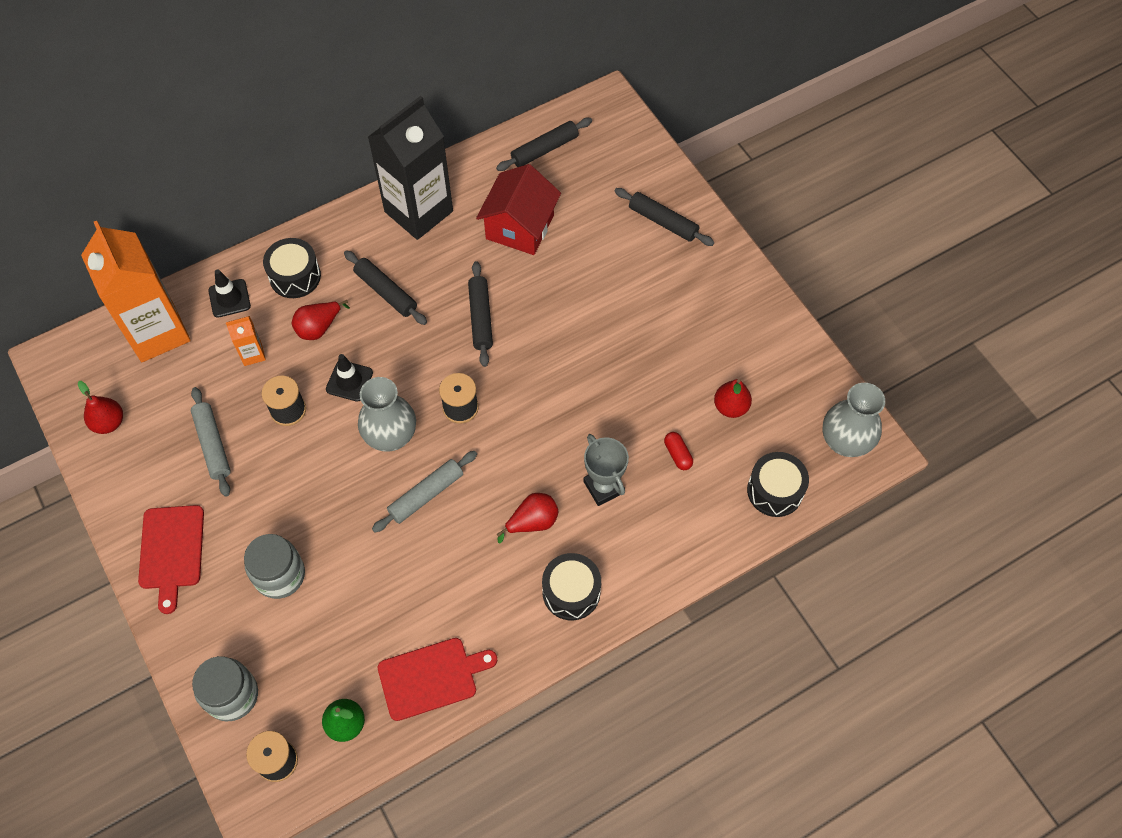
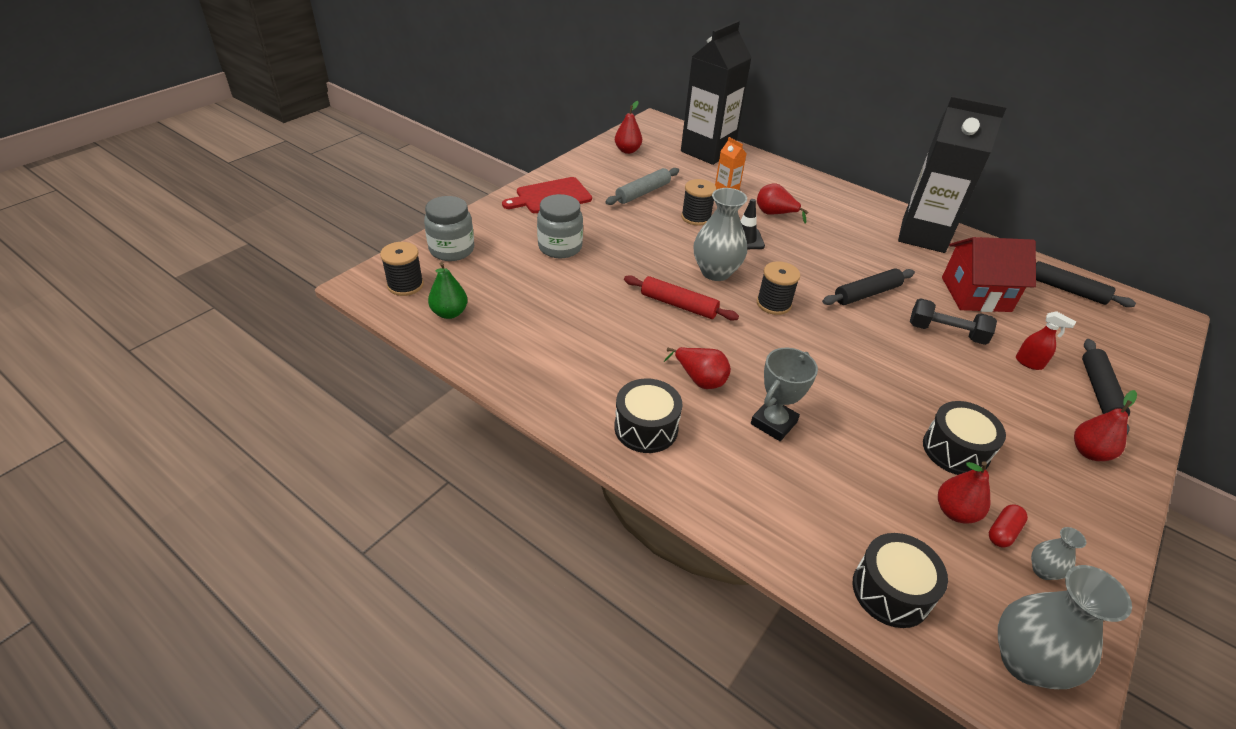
camera: 65 degrees right, 20 degrees down
(157, 332) = (707, 151): orange carton -> black carton
(229, 298) = (759, 171): black traffic cone -> none
(295, 276) = (804, 193): black drum -> black drum (955, 450)
(386, 292) = (836, 237): black rolling pin -> none
(426, 495) = (678, 305): grey rolling pin -> red rolling pin
(431, 677) = (512, 352): red cutting board -> none
(557, 286) = (946, 333): none -> black dumbbell
(615, 248) = (1029, 363): none -> red spray bottle
(677, 454) = (857, 476): red capsule -> red capsule (1003, 532)
(714, 277) = (1089, 452): none -> red pear
(792, 384) = (1043, 570): none -> grey vase

